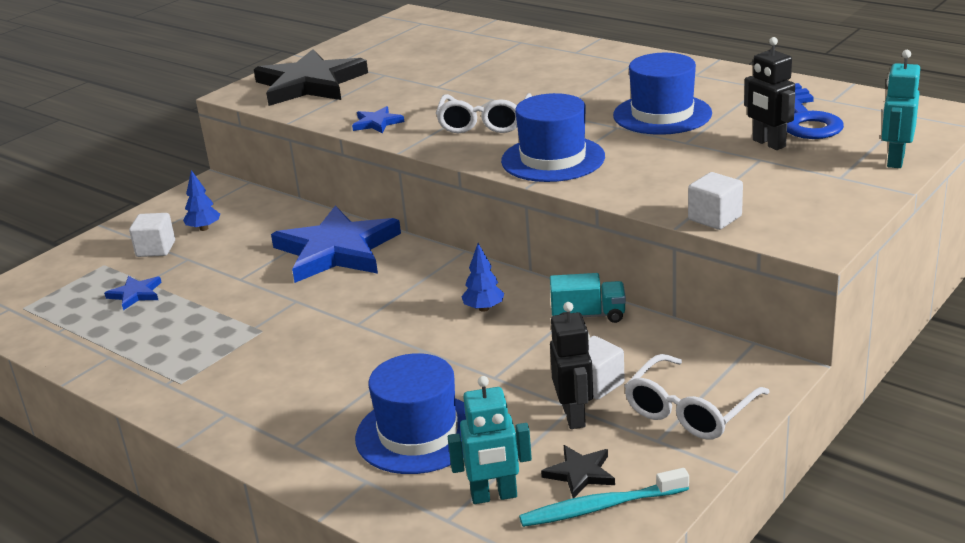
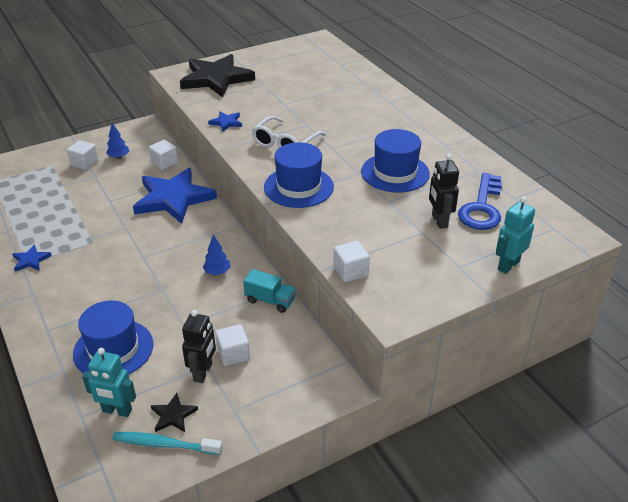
camera: 20 degrees right, 10 degrees up
(135, 294) = (51, 192): blue star -> blue star (31, 260)
(282, 217) = (164, 163): none -> white cube
(690, 410) = (269, 396): white glasses -> none

